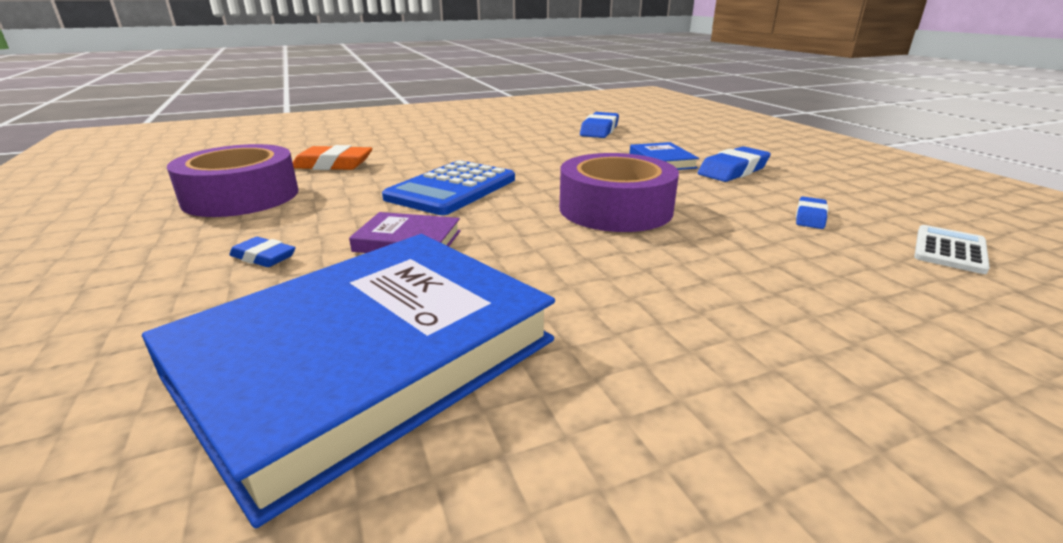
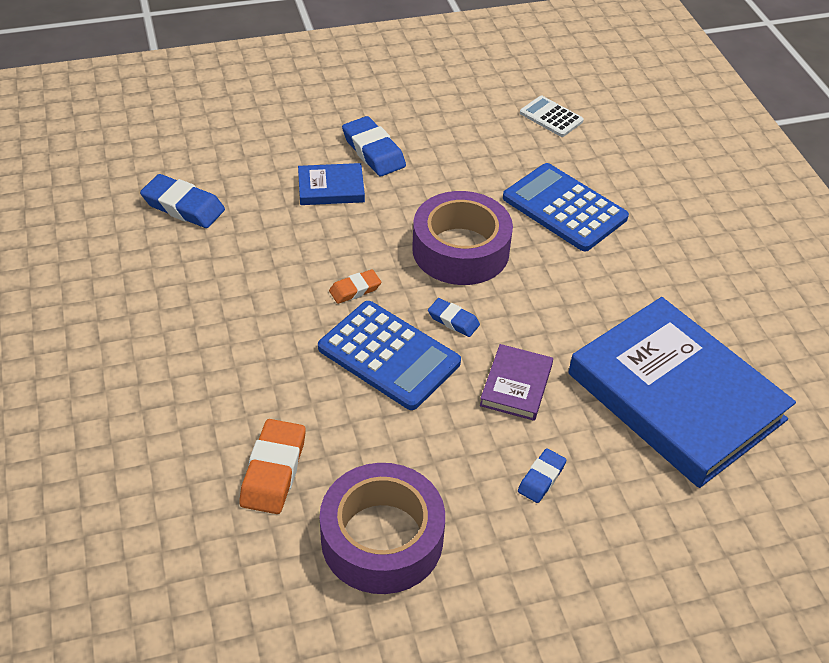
camera: 85 degrees left, 20 degrees up
(533, 174) = (355, 289): none -> orange eraser
(750, 263) = (564, 208): none -> blue calculator
(810, 217) = (491, 151): blue eraser -> blue eraser (453, 320)

